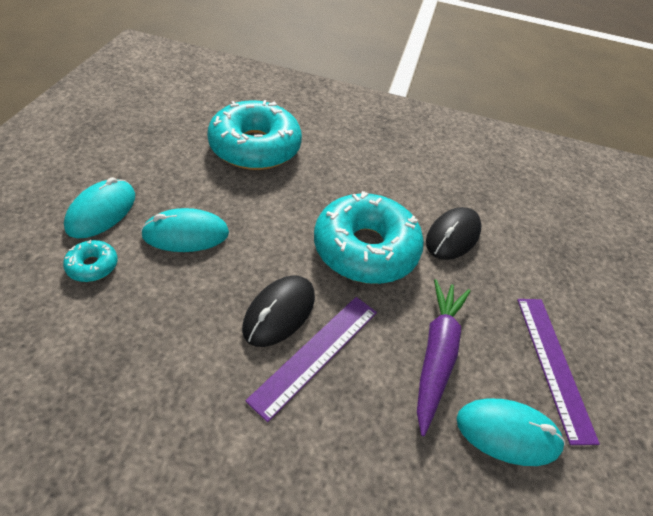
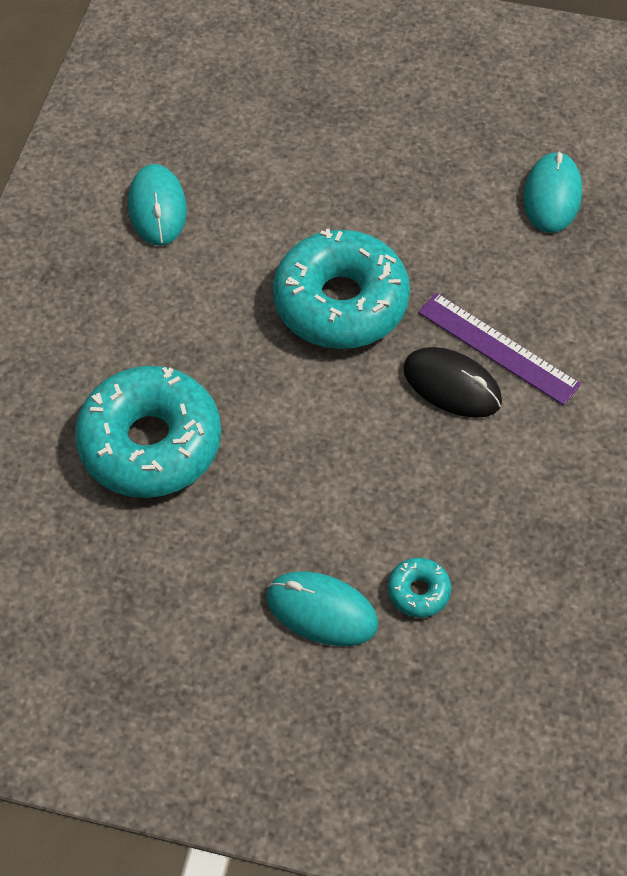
camera: 85 degrees left, 10 degrees up
(186, 234) = (347, 500): turquoise mouse -> turquoise mouse (157, 208)
(436, 354) = (479, 242): purple carrot -> none
(452, 236) = (303, 210): black mouse -> none
(553, 365) = (472, 146): purple ruler -> none

